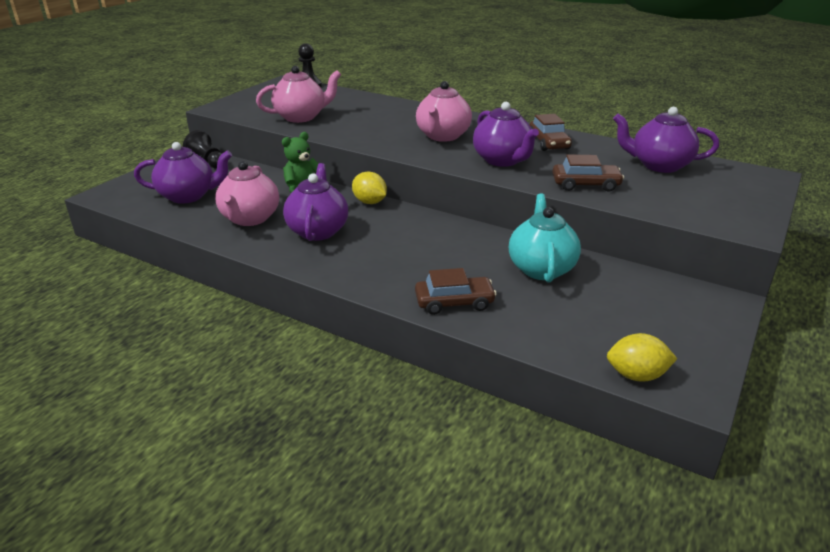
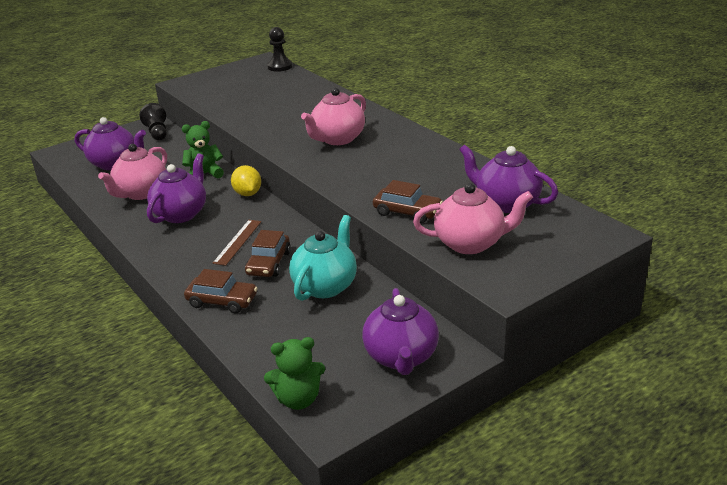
camera: 25 degrees right, 0 degrees up
(301, 117) = (238, 101): pink teapot -> pink teapot (471, 243)
(408, 246) = (237, 242): none -> brown ruler
(503, 160) = (362, 174): purple teapot -> purple teapot (401, 357)
(548, 143) = (427, 161): brown car -> brown car (268, 263)
(636, 375) = (298, 399): yellow lemon -> green teddy bear

